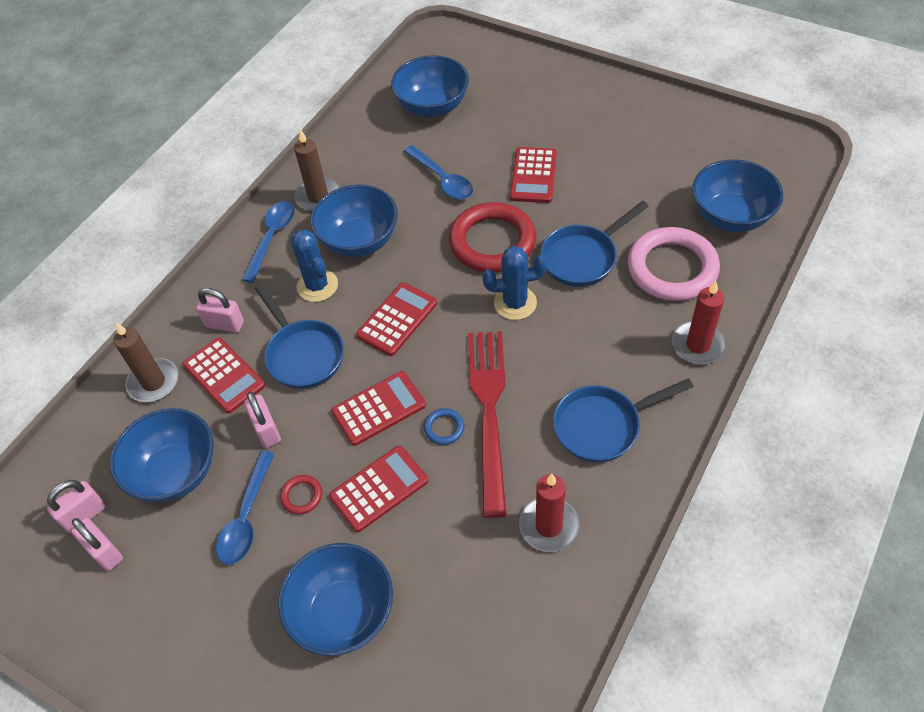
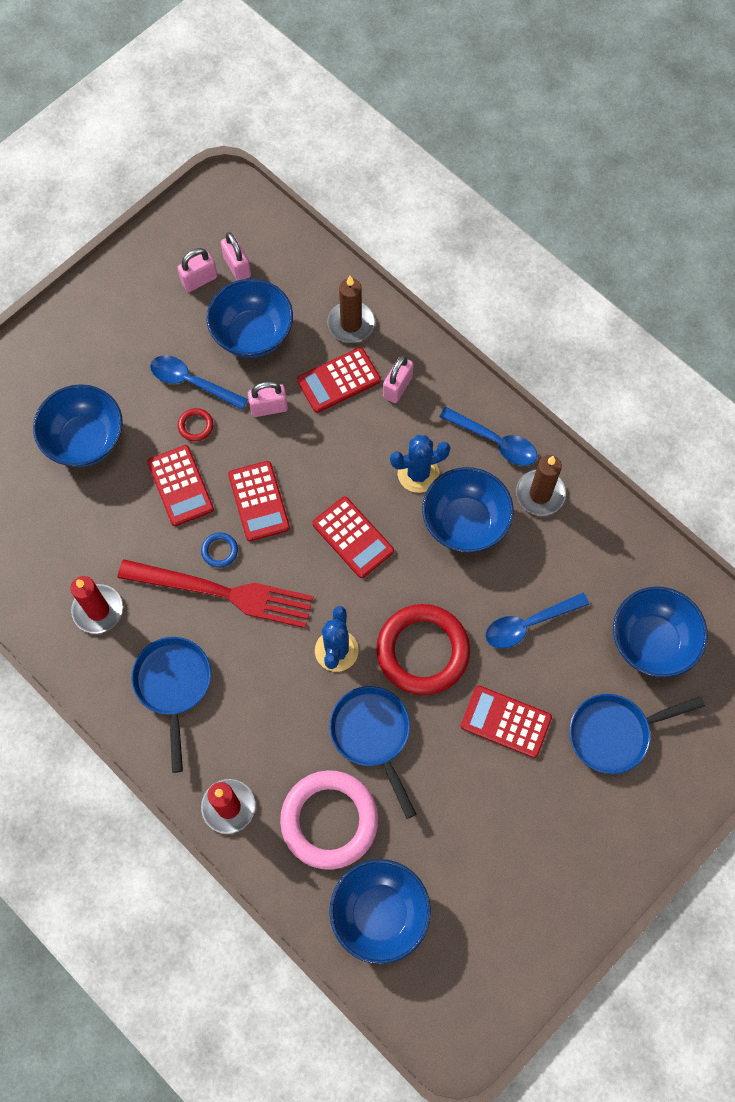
camera: 100 degrees right, 15 degrees up
(303, 354) = (340, 448): blue pan -> blue pan (615, 733)

